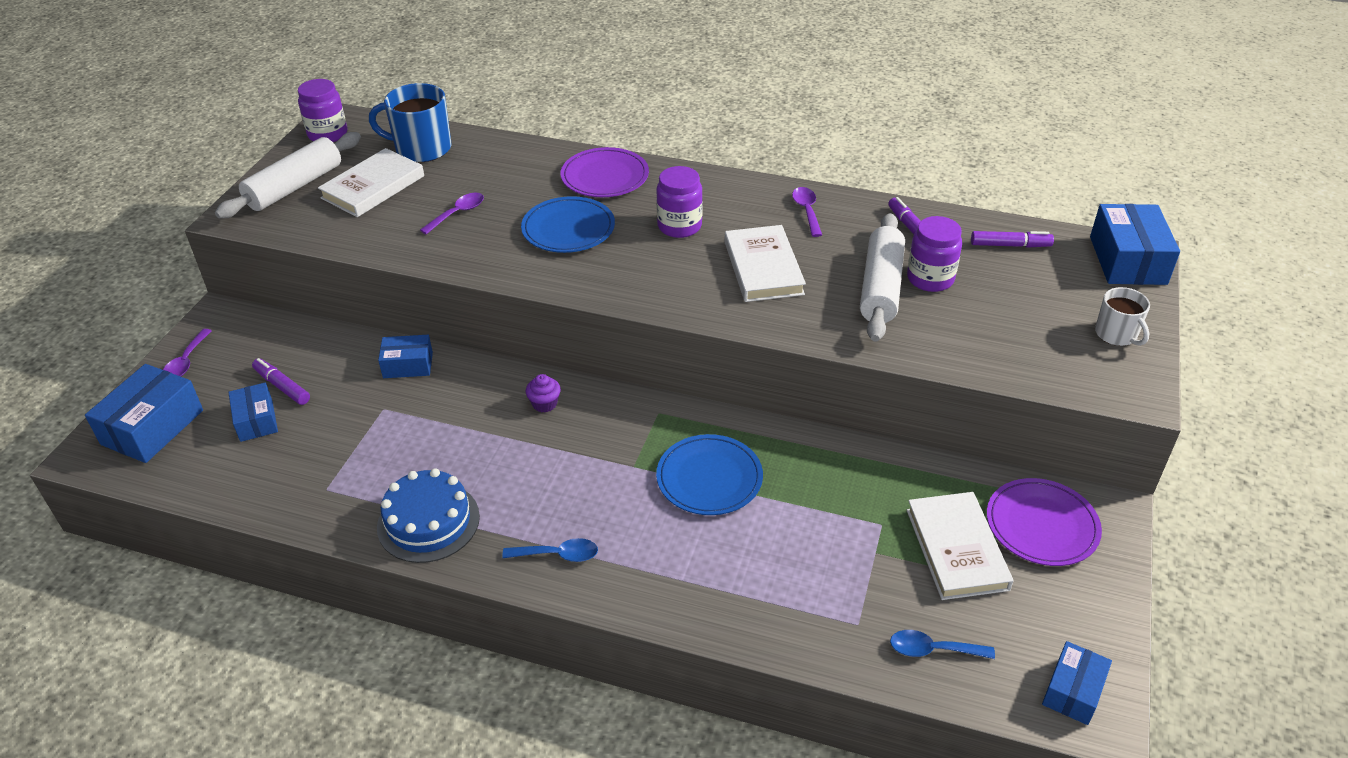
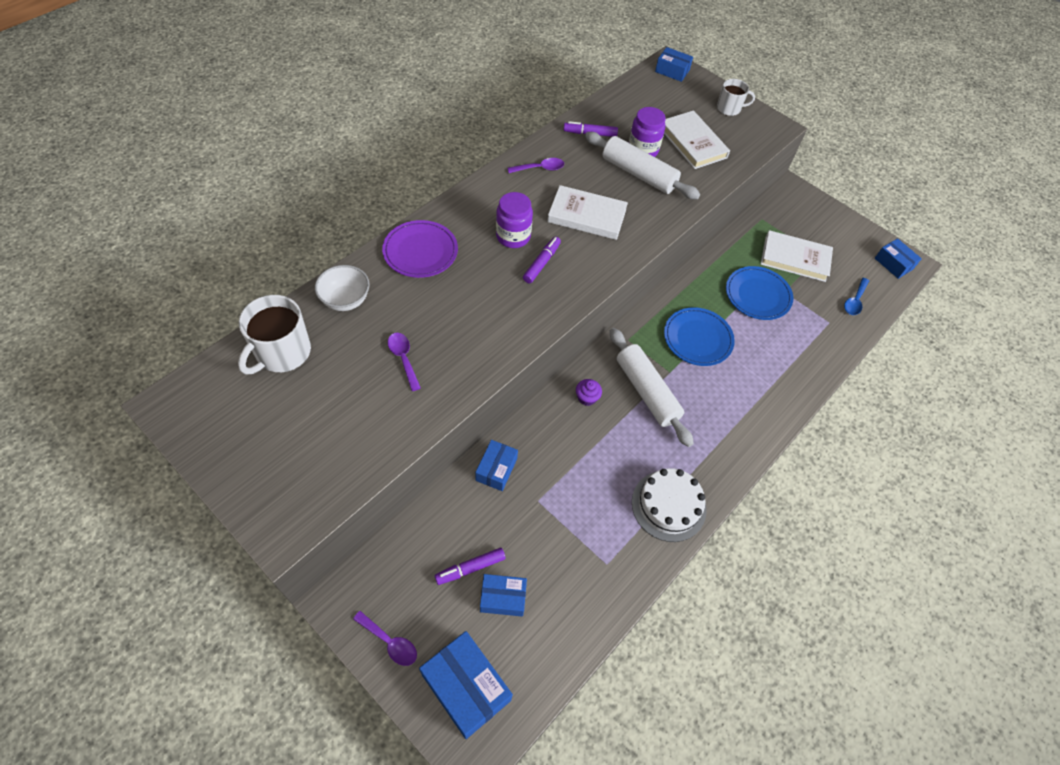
camera: 70 degrees left, 15 degrees up
(295, 187) = (269, 468): white rolling pin -> white rolling pin (647, 391)
(328, 134) = (194, 417): purple jar -> none
(373, 187) = (318, 406): white book -> white book (693, 143)
(422, 148) = (282, 352): blue mug -> white mug
(428, 522) = (668, 505): blue cake -> white cake
(507, 158) = (346, 300): none -> white bowl
(557, 555) = (728, 441): blue spoon -> none
(568, 229) = (473, 297): blue plate -> blue plate (757, 295)
(807, 211) = (540, 168): purple spoon -> purple spoon turned 150 degrees clockwise
(1010, 245) = (632, 104): purple marker -> purple marker (541, 263)
(1041, 525) = (792, 219): purple plate -> none
(1127, 260) = (672, 71): blue box -> blue box, size x0.61

